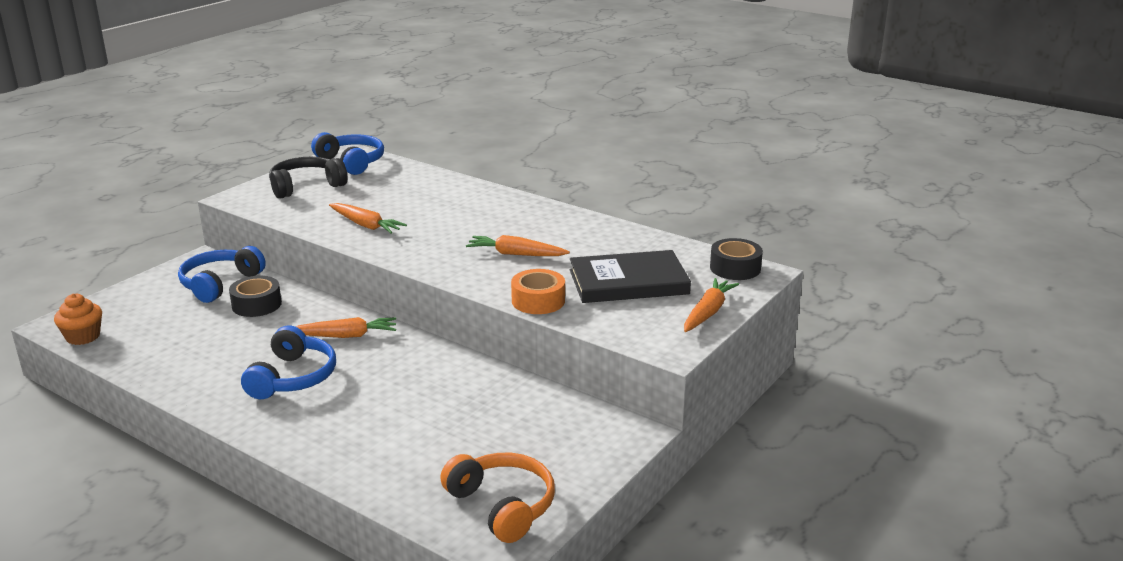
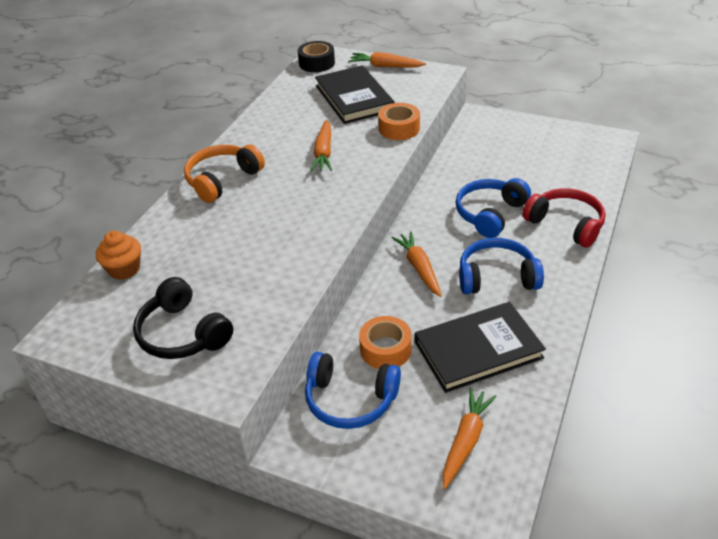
camera: 100 degrees left, 15 degrees up
(83, 337) = (505, 469): orange cupcake -> orange cupcake (124, 269)
(210, 348) = (478, 350): none -> black book
(256, 304) = (385, 349): black tape -> orange tape
(339, 446) = (566, 224): none -> red headphones
(351, 162) = (99, 318): blue headphones -> blue headphones (490, 214)
(365, 225) = (285, 252): orange carrot -> orange carrot (465, 441)
(502, 505) = (577, 147): orange headphones -> orange headphones (222, 180)

